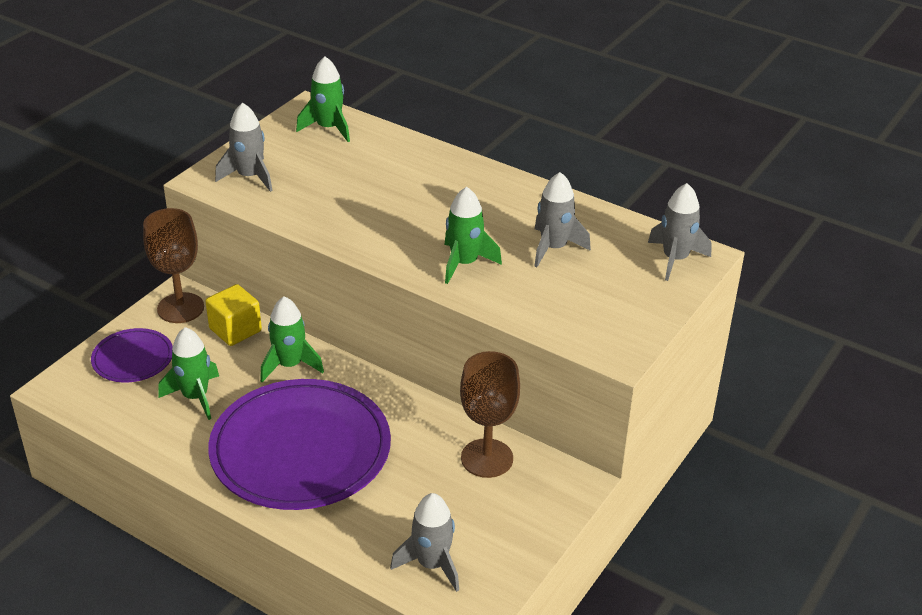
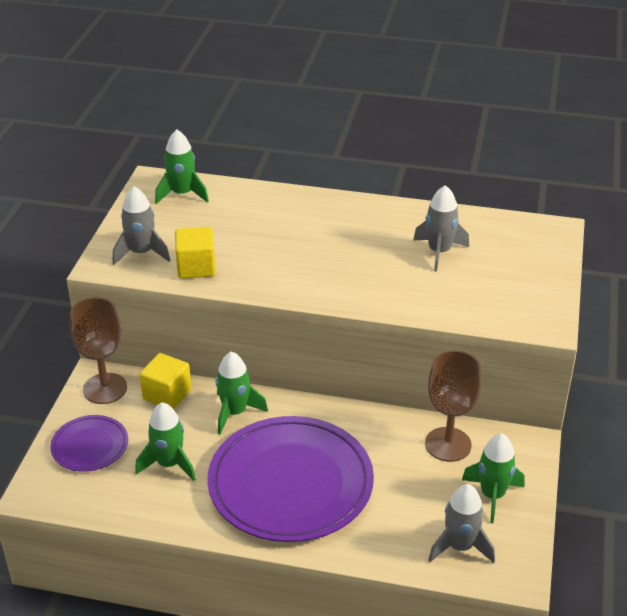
camera: 20 degrees left, 0 degrees up
(292, 203) = (196, 267): none -> yellow cube
(464, 263) = (377, 283): green rocket -> green rocket (492, 495)
(675, 259) = (538, 237): grey rocket -> none

